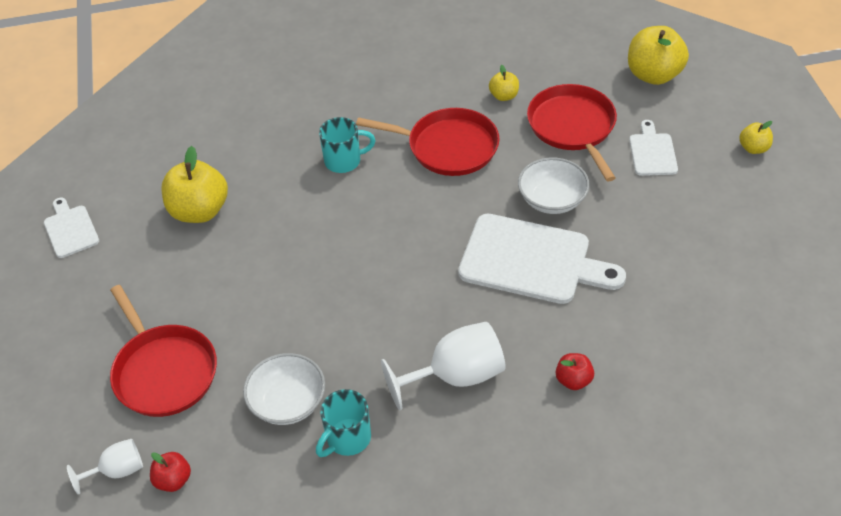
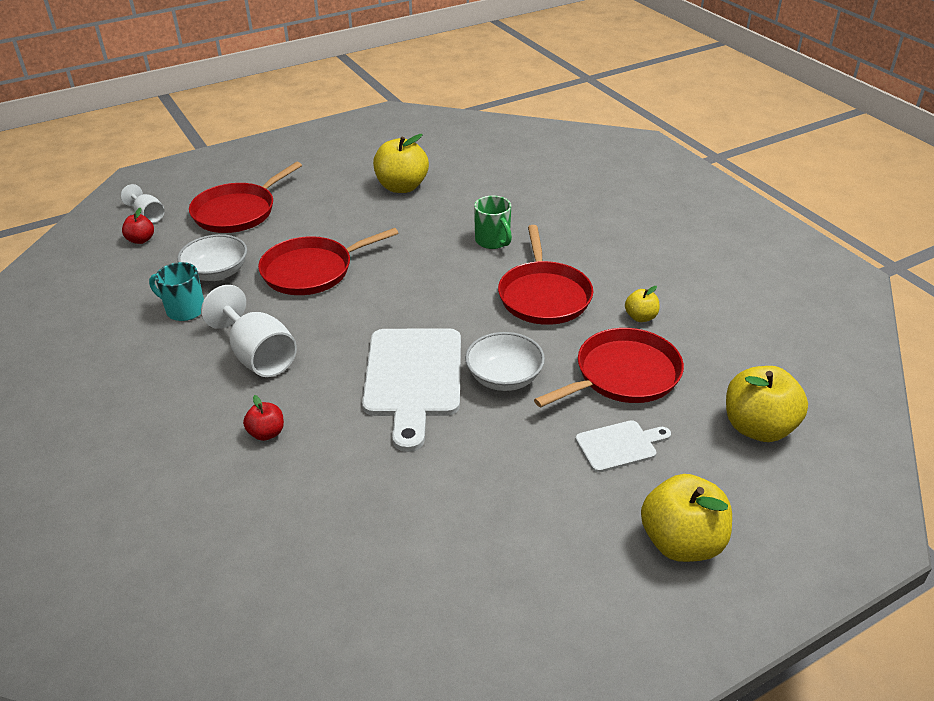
camera: 70 degrees right, 10 degrees down
(70, 229) = (361, 141): white cutting board -> none
(326, 313) = (312, 270): none -> red pan
(344, 161) = (493, 241): turquoise mug -> green mug
(753, 148) = (681, 542): yellow apple -> yellow apple, size x1.96

